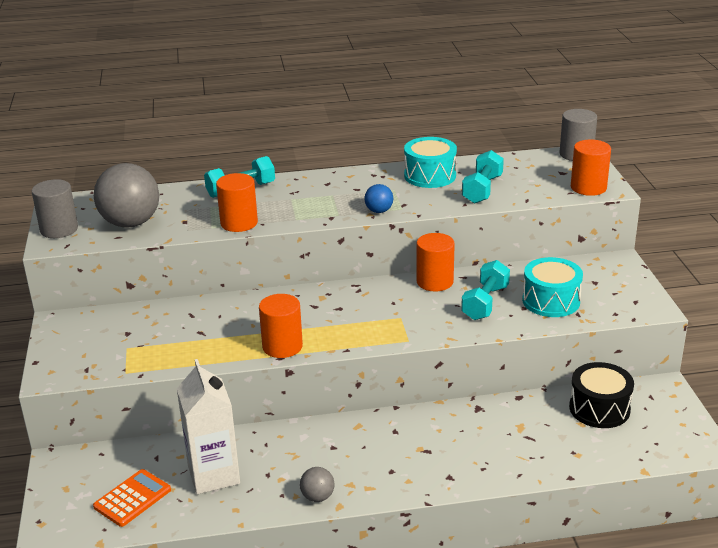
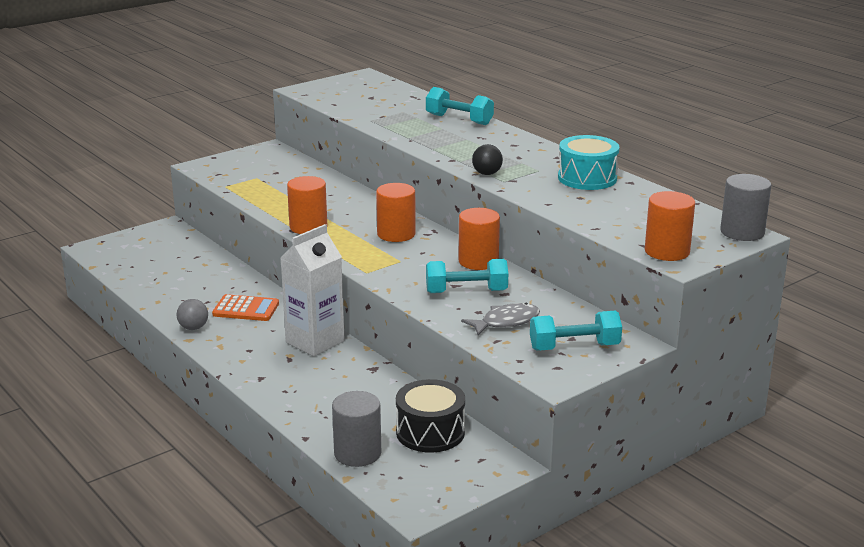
camera: 60 degrees right, 5 degrees down
(59, 229) = (324, 86): grey cylinder -> grey cylinder (357, 453)
(131, 223) = (359, 102): grey ball -> none
(132, 498) = (145, 262): orange calculator -> orange calculator (246, 309)
(213, 475) = (191, 282): white carton -> white carton (315, 342)
(239, 223) = (401, 132): orange cylinder -> orange cylinder (396, 234)
(379, 211) = (487, 174): blue ball -> black ball
(482, 189) = (589, 205): turquoise dumbbell -> turquoise dumbbell (574, 347)
(551, 301) = (506, 322): turquoise drum -> grey fish

